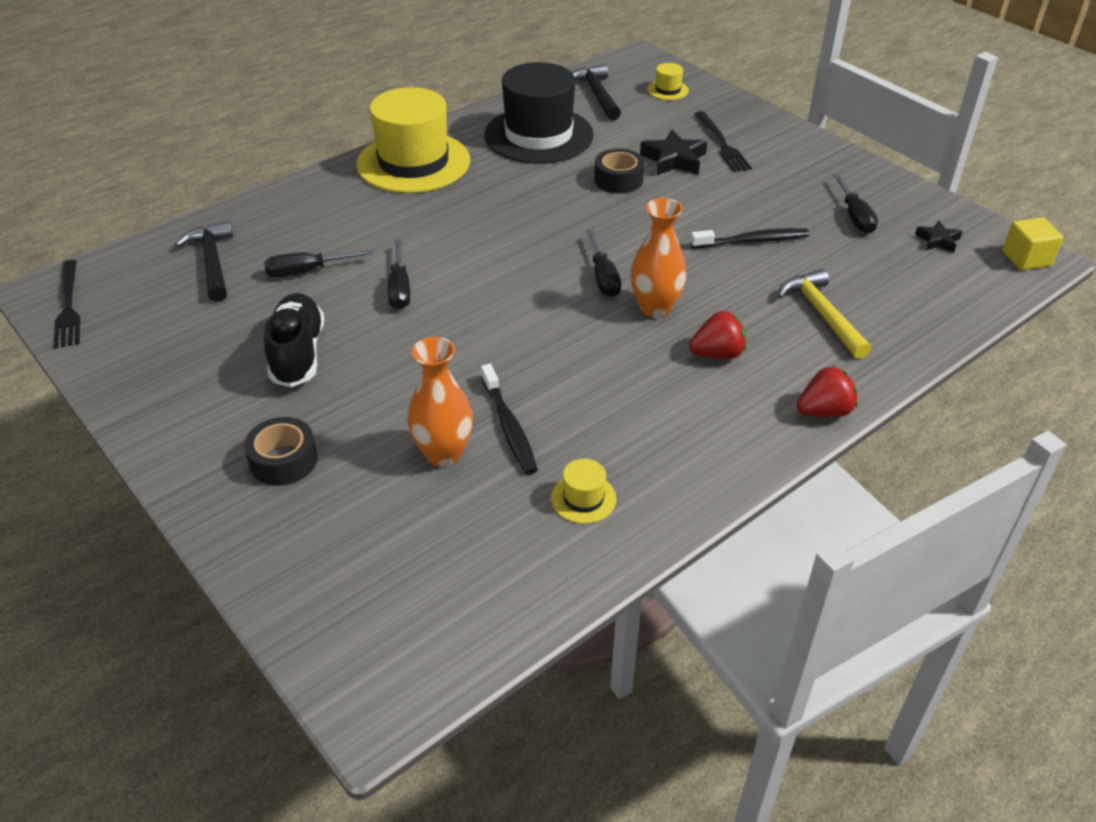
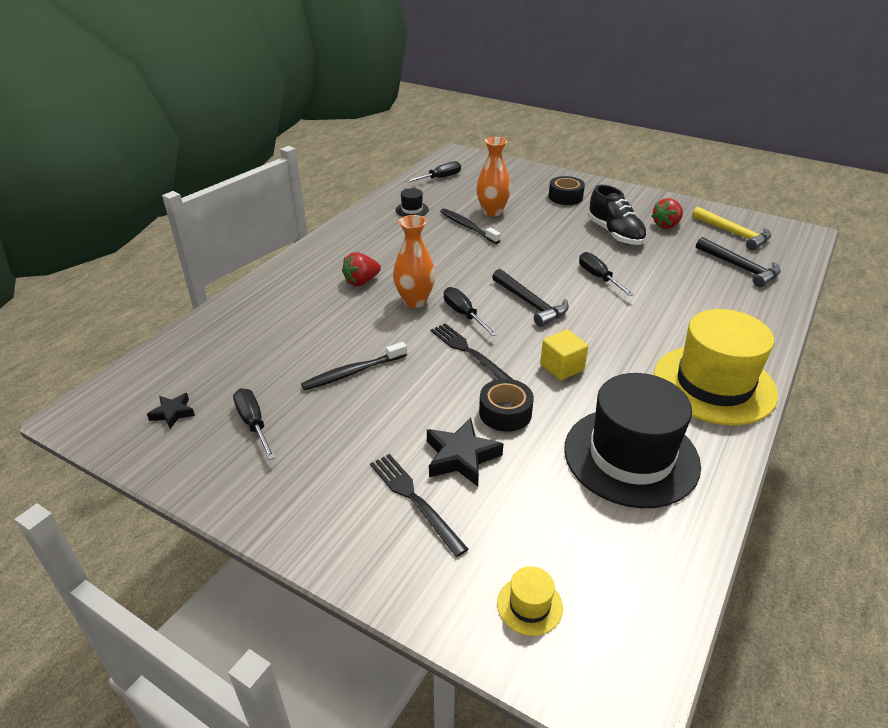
camera: 160 degrees right, 5 degrees down
(68, 306) = (776, 229): black fork -> black fork (469, 352)
(306, 271) = (672, 275): black screwdriver -> black screwdriver (440, 178)
(583, 498) = (412, 210): yellow hat -> black hat
(597, 94) = (621, 560): black hammer -> black hammer (530, 303)
(822, 314) = (289, 321): yellow hammer -> yellow hammer (733, 233)
(824, 411) = (288, 265): red strawberry -> red strawberry (666, 225)
(1026, 258) = (89, 412): yellow cube -> yellow cube (562, 367)

